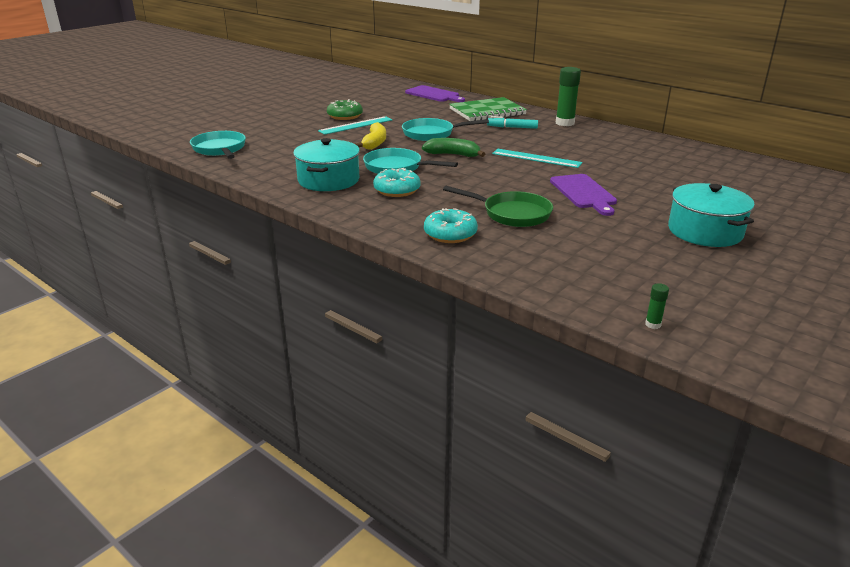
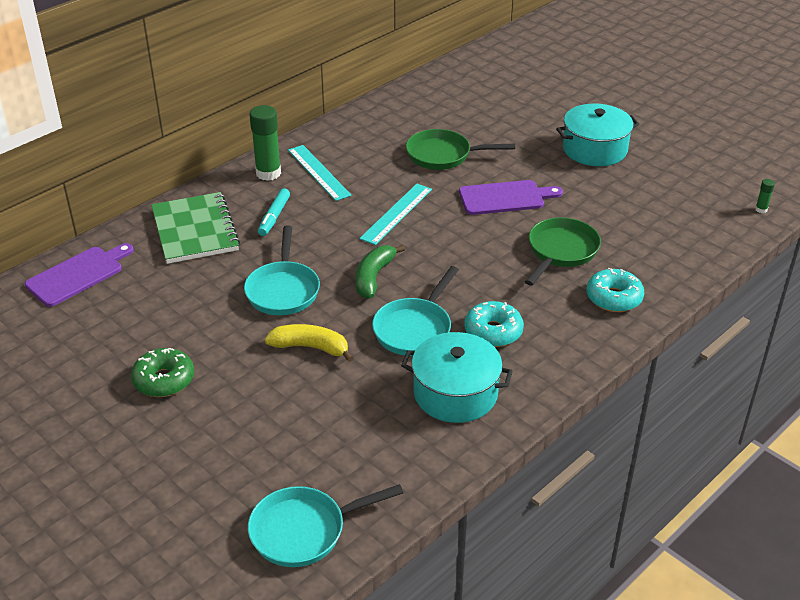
camera: 85 degrees left, 10 degrees up
(356, 125) = (219, 367): turquoise ruler -> turquoise ruler (319, 172)
(634, 170) = (443, 155): none -> green pan

